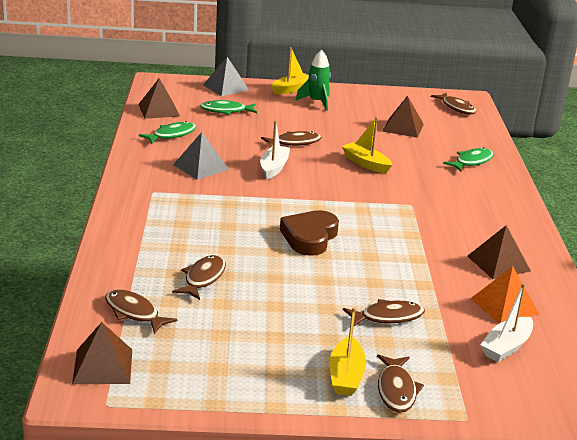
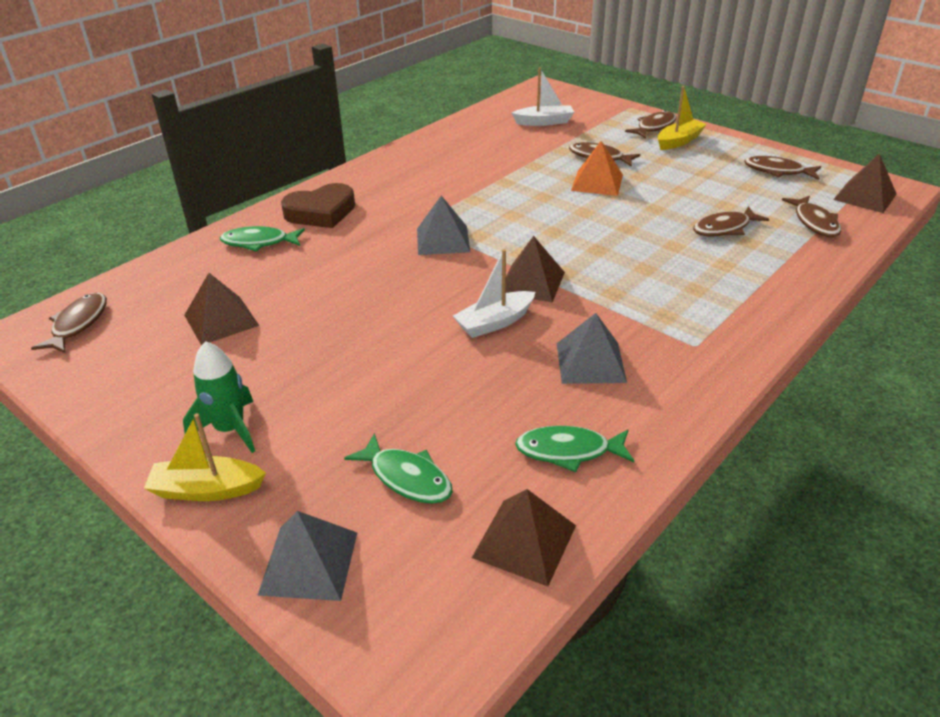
camera: 135 degrees left, 10 degrees up
(294, 142) = (406, 354): brown fish -> brown fish (777, 171)
(309, 237) = (574, 229): brown heart -> brown heart (321, 212)
(366, 164) = (376, 285): yellow boat -> none
(378, 199) = (443, 240): none -> grey pyramid
(498, 263) = (447, 158): brown pyramid -> brown pyramid (531, 282)
(504, 306) = (500, 137): orange pyramid -> orange pyramid (597, 182)

